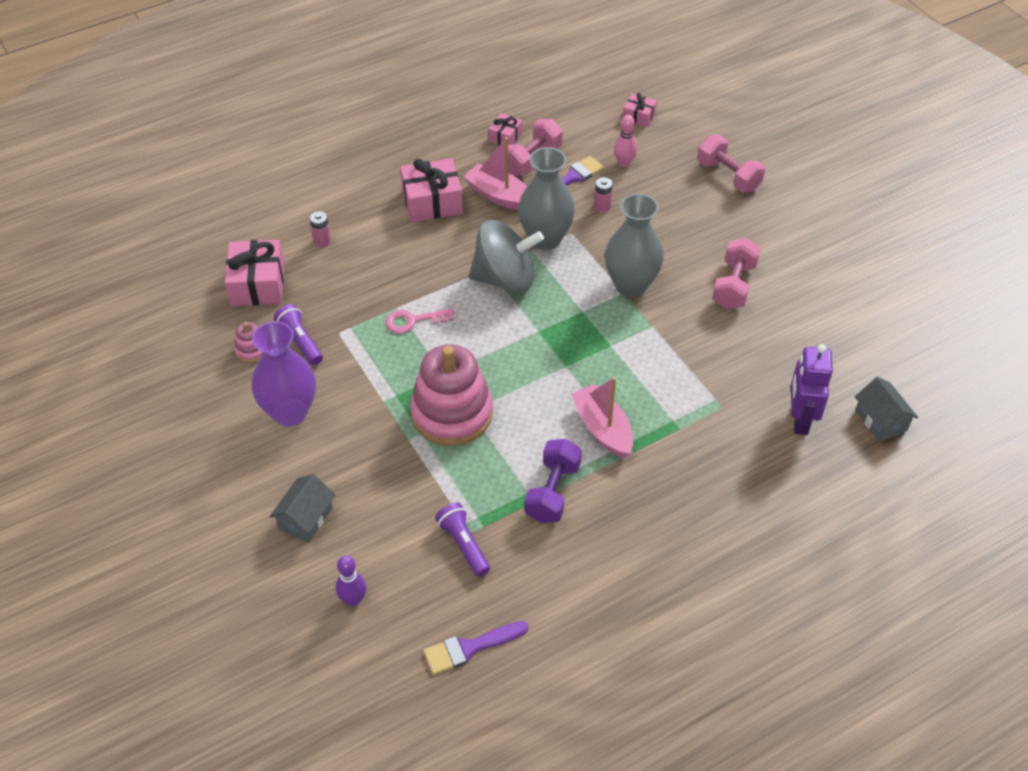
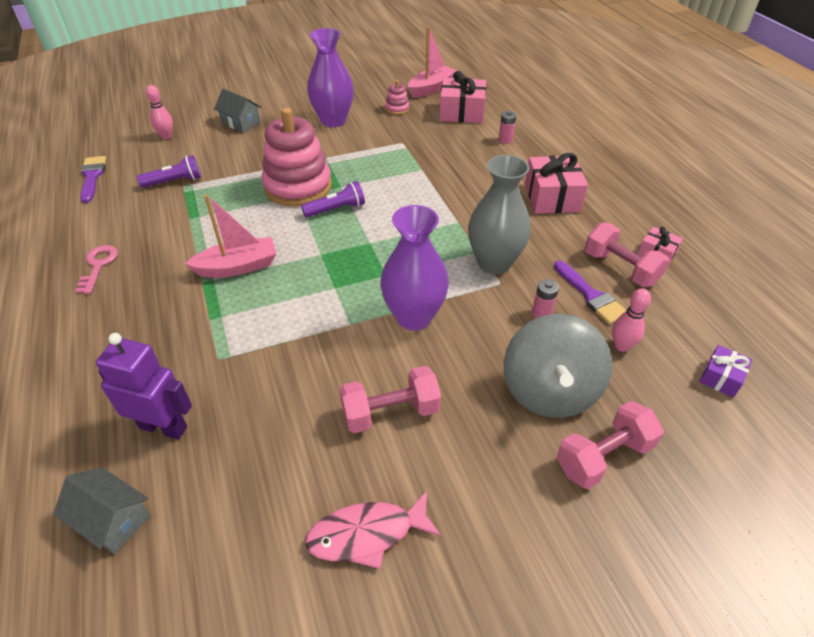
camera: 100 degrees right, 5 degrees down
(300, 341) = (398, 127): purple flashlight -> purple flashlight (336, 209)
(353, 599) = (166, 136): purple bowling pin -> pink bowling pin
(413, 321) = (404, 176): pink key -> pink key (98, 265)
(499, 196) = (560, 239): pink boat -> pink boat (431, 88)
(505, 279) = (442, 230): grey spinning top -> grey spinning top (549, 391)
(552, 492) = (191, 229): purple dumbbell -> none
(631, 285) = (414, 317): grey vase -> purple vase
(639, 116) = (721, 377): pink gift -> purple gift
(734, 285) = (390, 412): pink dumbbell -> pink dumbbell turned 45 degrees counterclockwise
(830, 283) = (367, 534): none -> pink fish
(881, 420) = (112, 520): grey house -> grey house turned 45 degrees clockwise

